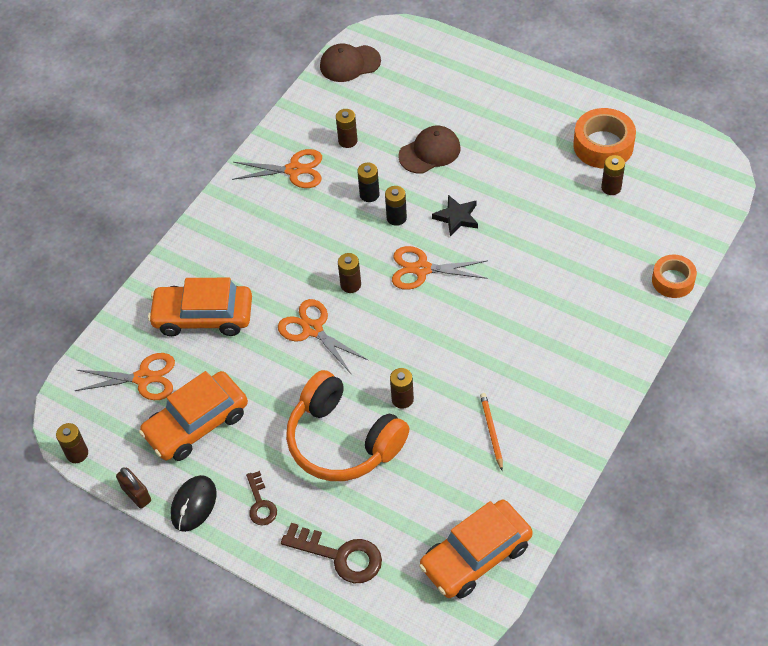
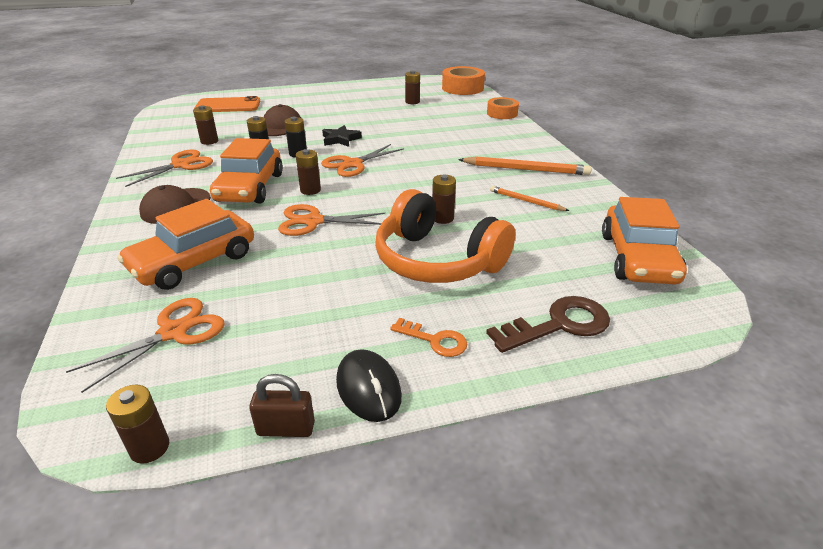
camera: 50 degrees left, 20 degrees down
(196, 424) = (283, 328): orange car -> orange car (250, 187)
(260, 503) = (434, 340): brown key -> orange key
(343, 440) = (437, 260): orange headphones -> orange headphones turned 45 degrees clockwise
(349, 63) = (165, 118): brown cap -> brown cap (175, 206)
(424, 72) = (228, 106): none -> orange phone
(554, 391) = (525, 169): none -> orange pencil
(603, 145) = (383, 93): orange tape -> orange tape (462, 88)

